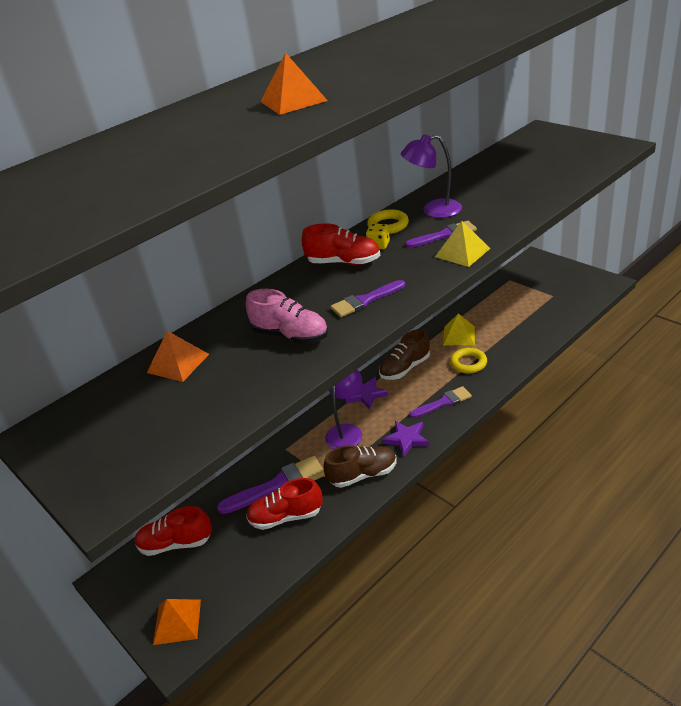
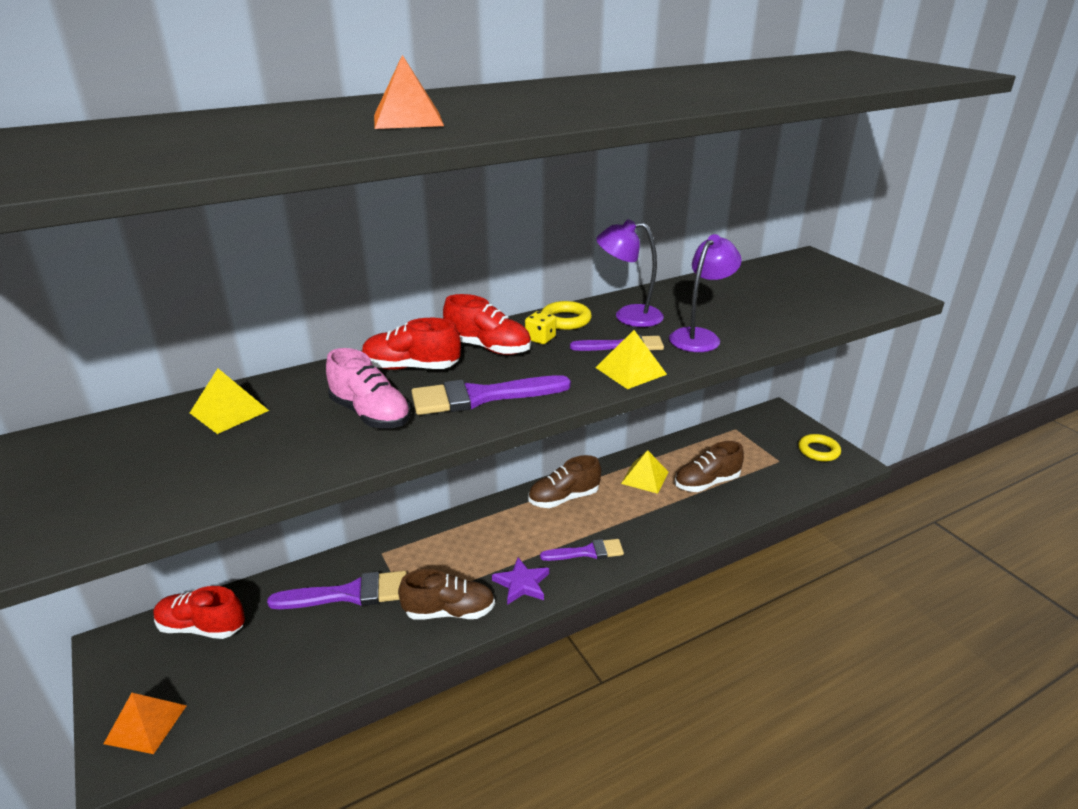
camera: 10 degrees right, 5 degrees down
(178, 363) = (229, 411): orange pyramid -> yellow pyramid
(286, 517) = (336, 635): red shoe -> red shoe (411, 367)
(347, 431) = (459, 553): purple lamp -> purple lamp (699, 336)
(365, 301) = (481, 397): purple brush -> purple brush, size x1.54
(366, 394) = (504, 516): purple star -> none
(468, 363) = (640, 513): yellow ring -> yellow ring (818, 451)
(507, 327) = (706, 483): none -> brown shoe

